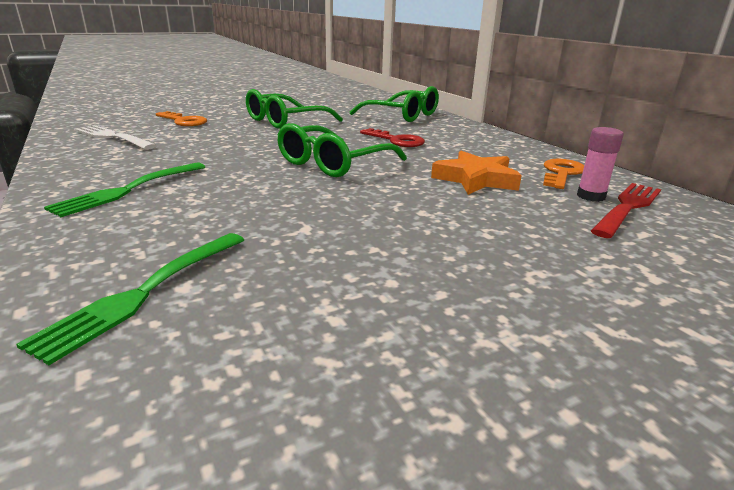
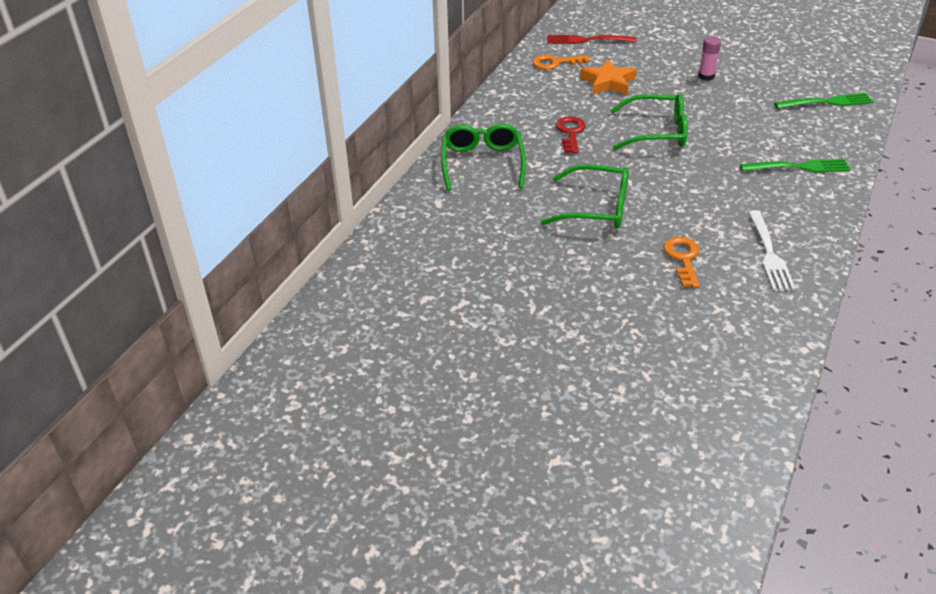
camera: 125 degrees left, 15 degrees up
(591, 196) = (584, 50): pink glue stick -> pink glue stick (706, 76)

